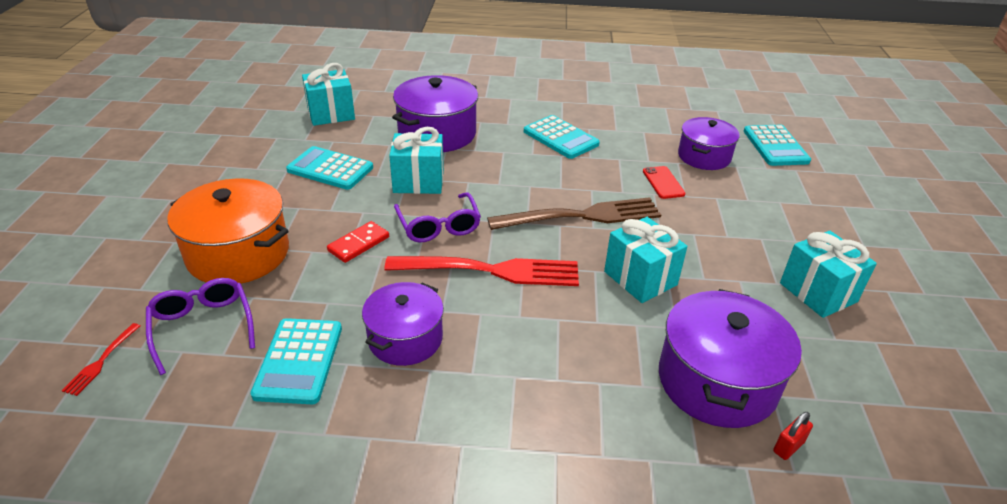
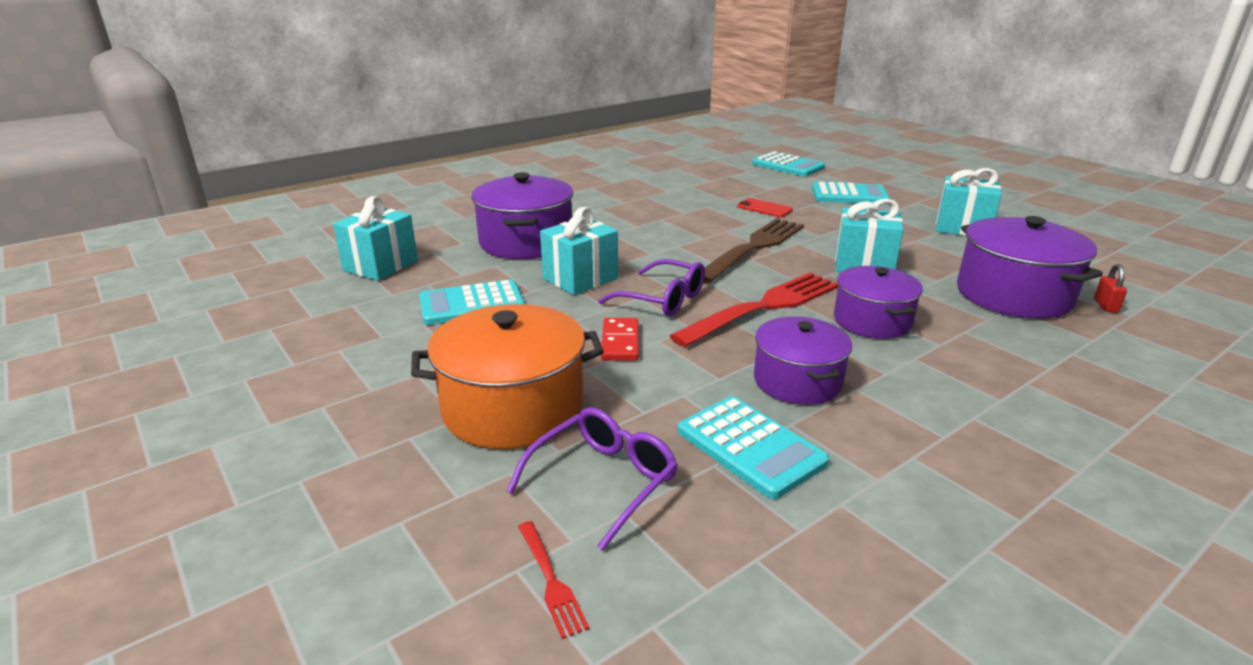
camera: 40 degrees left, 10 degrees down
(202, 327) = (603, 481): purple glasses -> purple glasses turned 105 degrees clockwise
(560, 138) = (638, 209): turquoise calculator -> turquoise calculator (849, 195)
(704, 156) = (758, 185): purple pot -> purple pot (872, 321)

